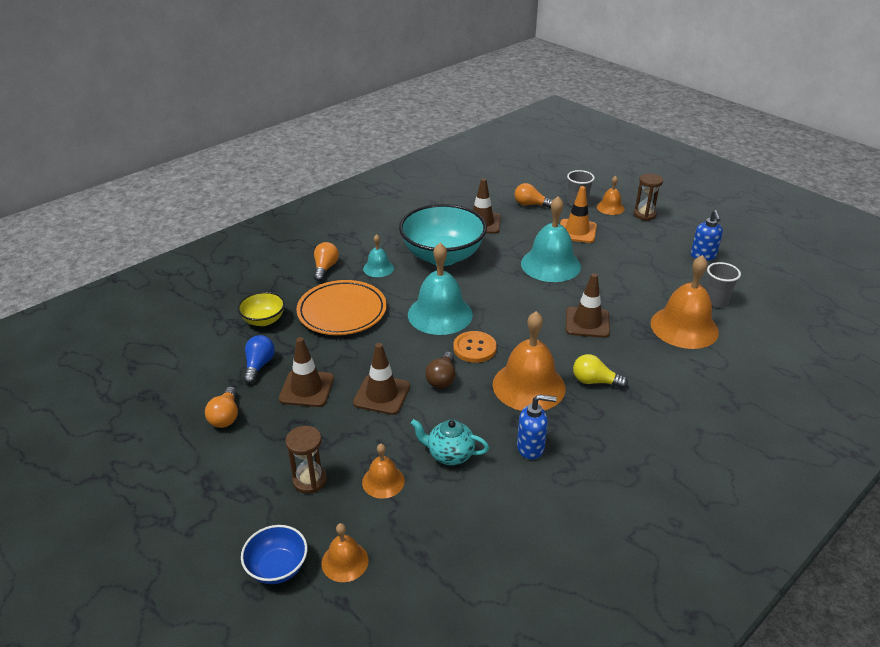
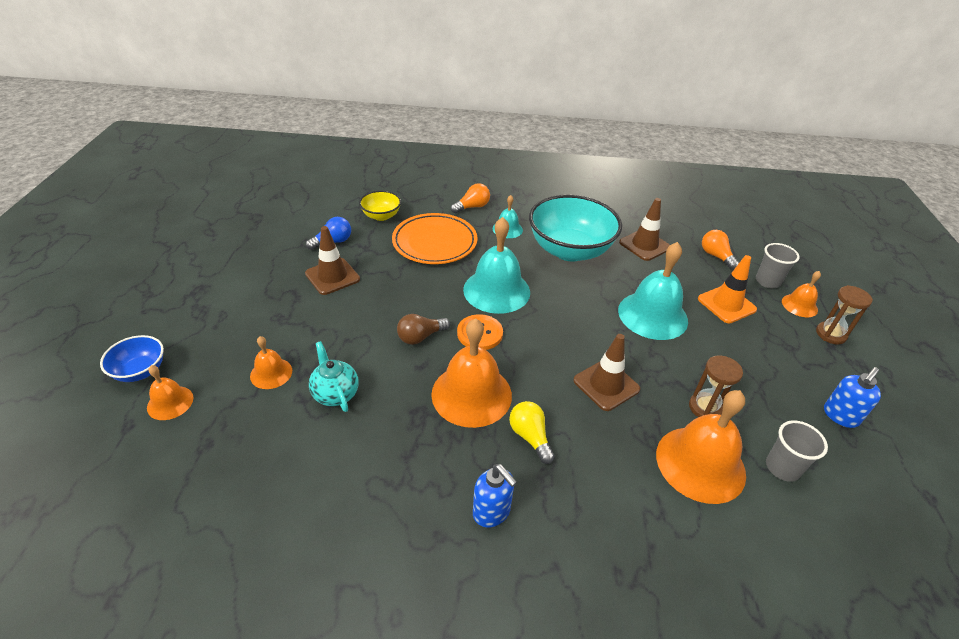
camera: 45 degrees right, 5 degrees up
(225, 416) = (267, 259): orange light bulb -> none
(309, 480) = (239, 335): brown hourglass -> brown hourglass (705, 408)
(382, 394) = (366, 316): brown traffic cone -> none
(531, 447) = (394, 441): blue soap dispenser -> blue soap dispenser (492, 512)

